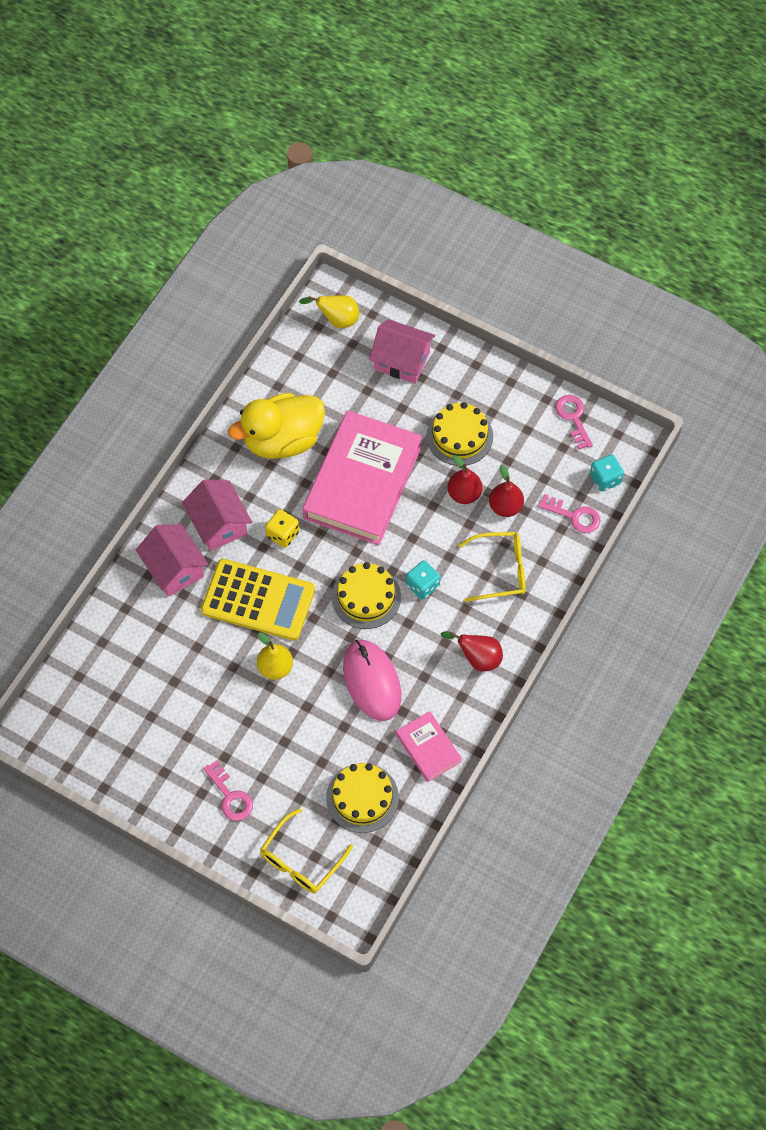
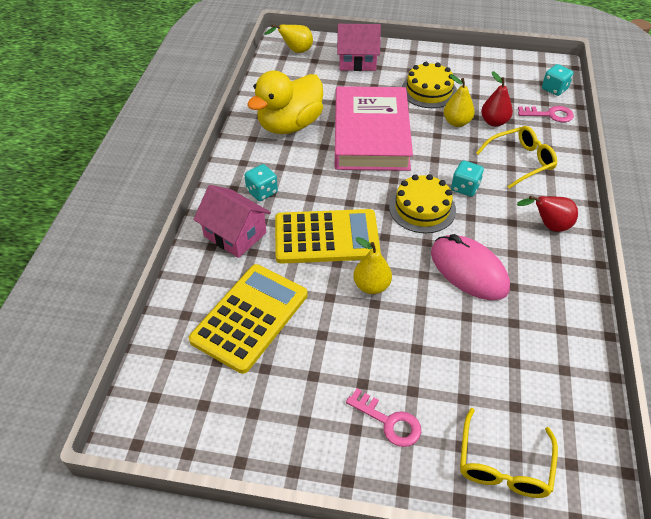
camera: 20 degrees left, 15 degrees down
(156, 663) = (250, 317): none -> yellow calculator
(219, 524) = (262, 192): pink house -> turquoise dice
(283, 534) = (323, 184): yellow dice -> none
(362, 797) = (526, 376): yellow cake -> none
(428, 748) = (558, 310): pink book -> none
(464, 494) = (456, 122): red pear -> yellow pear
(573, 418) = (504, 63): pink key -> none

